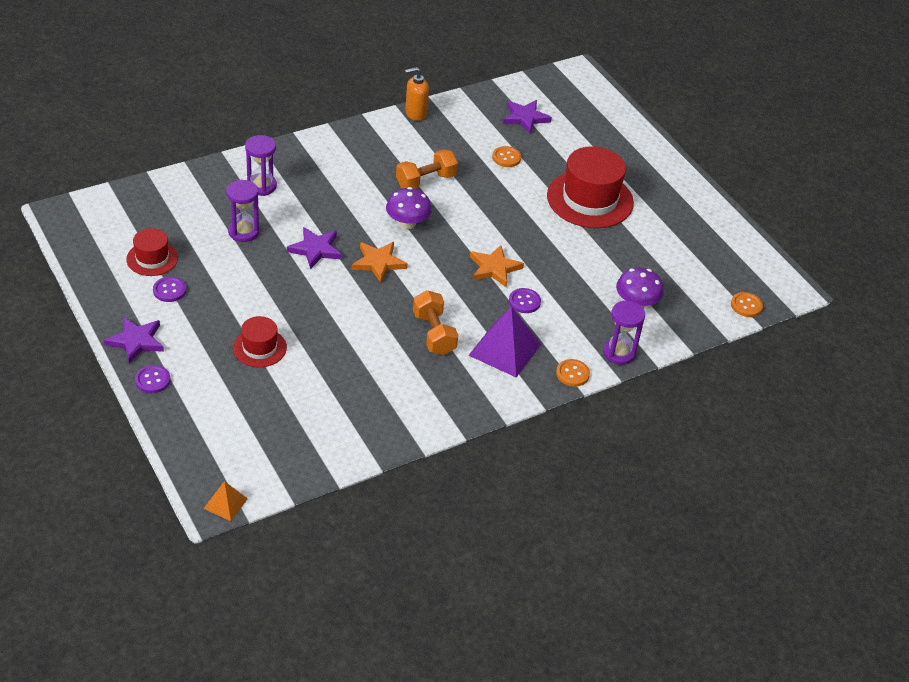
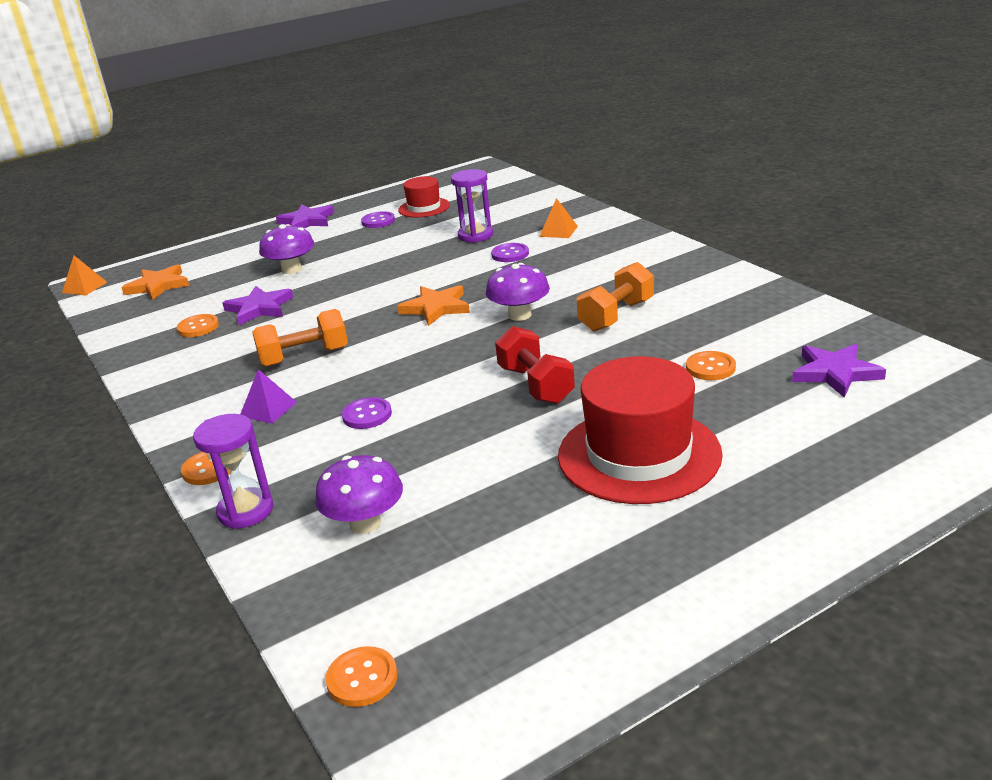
camera: 95 degrees right, 15 degrees down
(152, 380) = (254, 235): purple button -> purple button (510, 254)
(259, 348) = (291, 269): red hat -> purple mushroom
(261, 186) = (558, 231): purple hourglass -> orange pyramid
(315, 249) = (454, 272): purple star -> purple star (259, 308)
(357, 401) = (198, 327): none -> orange button
(415, 113) = (771, 290): orange soap dispenser -> none
(426, 181) = (616, 315): orange dumbbell -> orange dumbbell turned 75 degrees clockwise
(494, 268) = (438, 384): orange star -> orange star (158, 286)
(505, 350) = (268, 409): purple pyramid -> purple pyramid, size x0.53
(507, 227) = (536, 385): none -> red dumbbell

